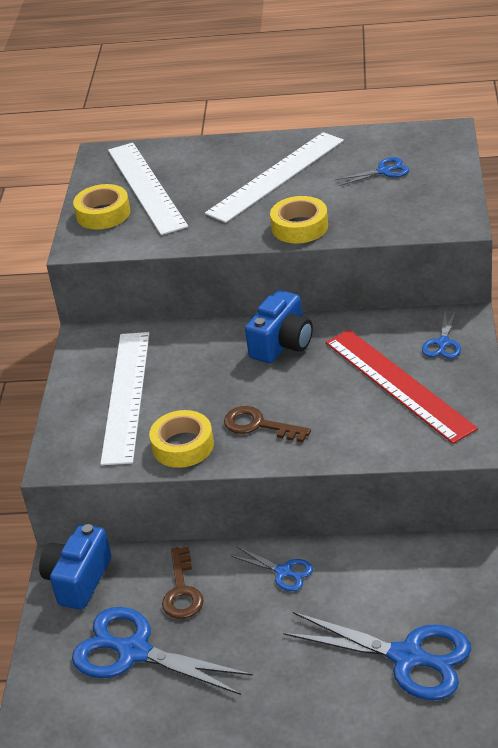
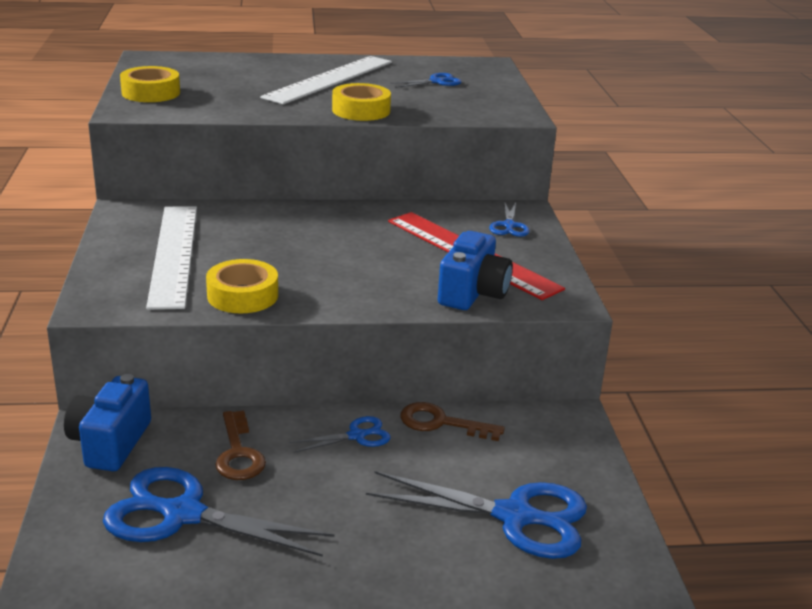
camera: 15 degrees left, 10 degrees down
(146, 187) = (196, 79): white ruler -> none
(258, 425) = (327, 281): brown key -> brown key (441, 423)
(282, 344) = (342, 221): blue camera -> blue camera (473, 293)
(284, 572) = (357, 436): blue scissors -> blue scissors turned 45 degrees counterclockwise

